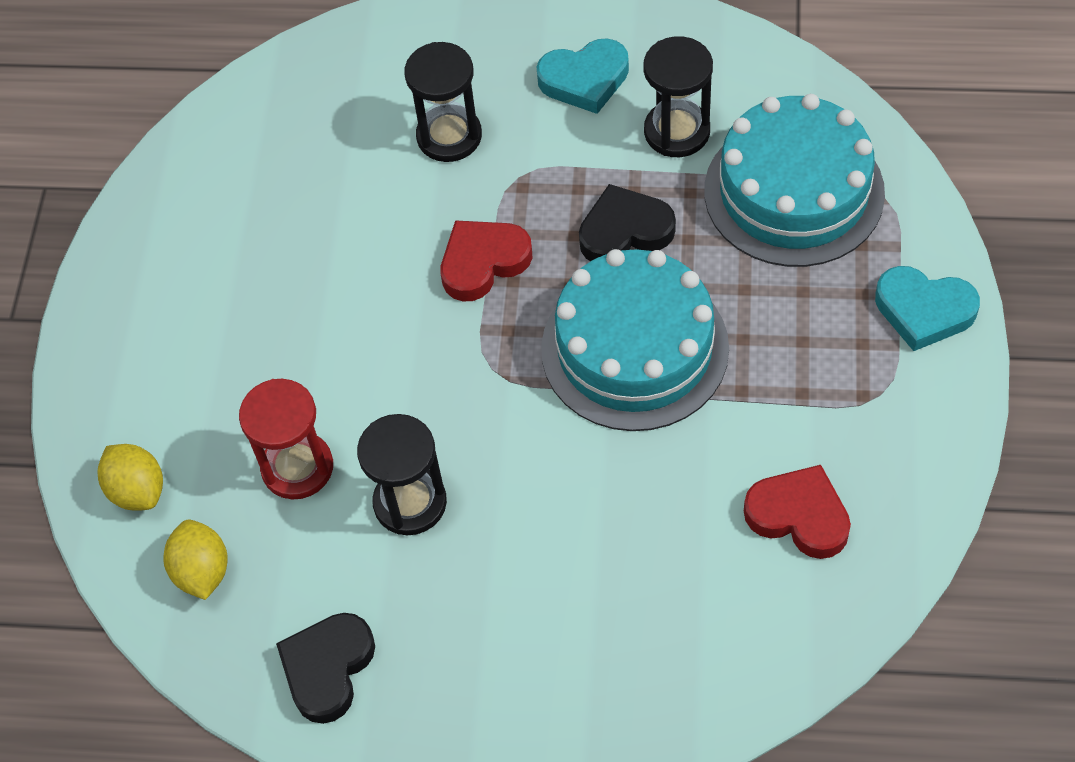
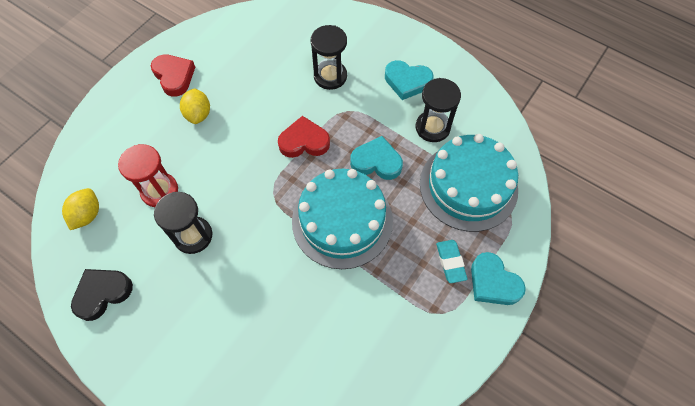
camera: 25 degrees right, 5 degrees up
(137, 490) = (90, 162): yellow lemon -> yellow lemon (198, 114)
(625, 231) = (376, 162): black heart -> turquoise heart
(799, 516) = (361, 352): red heart -> red heart (174, 76)
(842, 317) = (450, 262): none -> turquoise eraser

